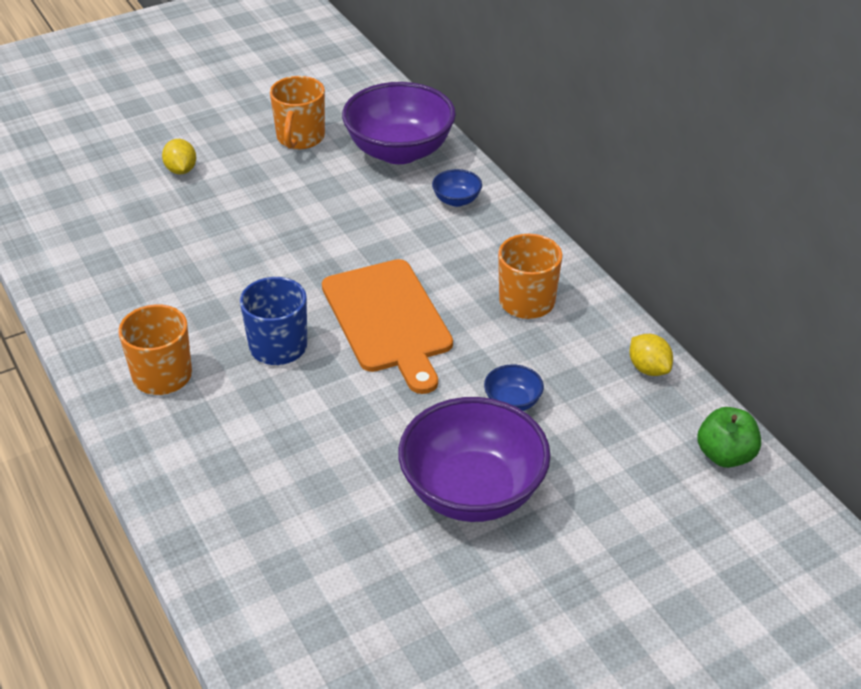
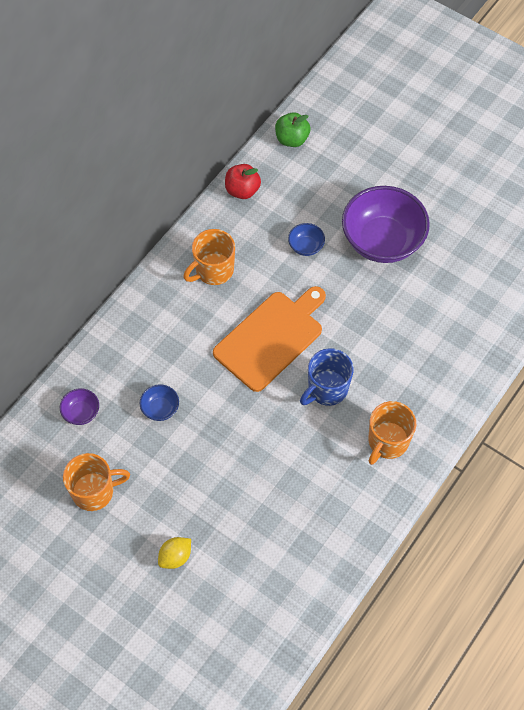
camera: 115 degrees left, 20 degrees up
(399, 151) = (81, 412): purple bowl -> purple bowl, size x0.43
(456, 200) = (126, 350): blue bowl -> blue bowl (160, 408)
(648, 369) = (242, 190): yellow lemon -> red apple

